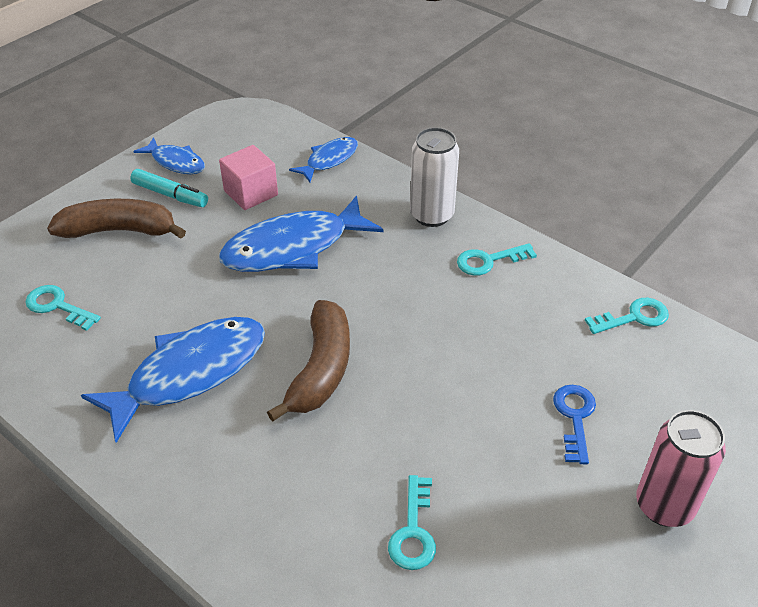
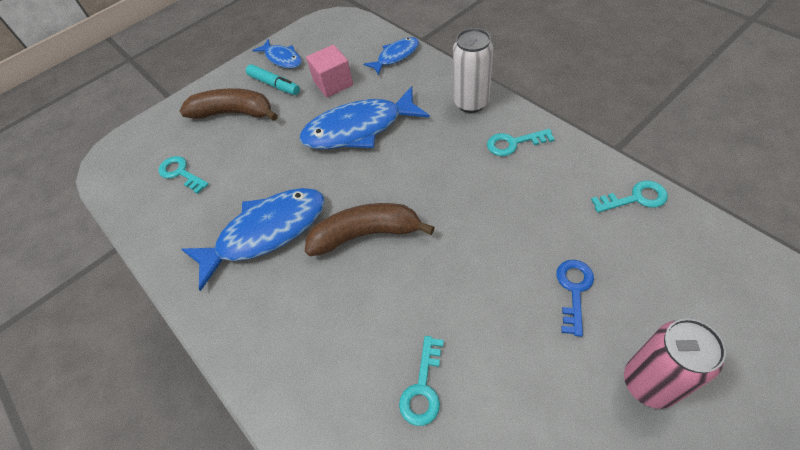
camera: 15 degrees right, 10 degrees up
(321, 369) = (366, 234): brown banana -> brown banana turned 120 degrees counterclockwise

